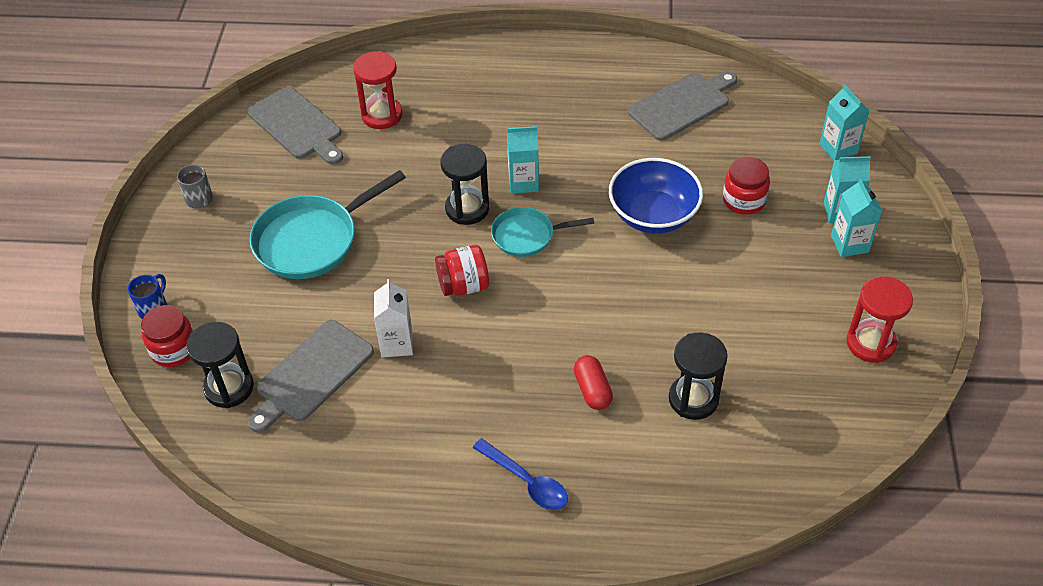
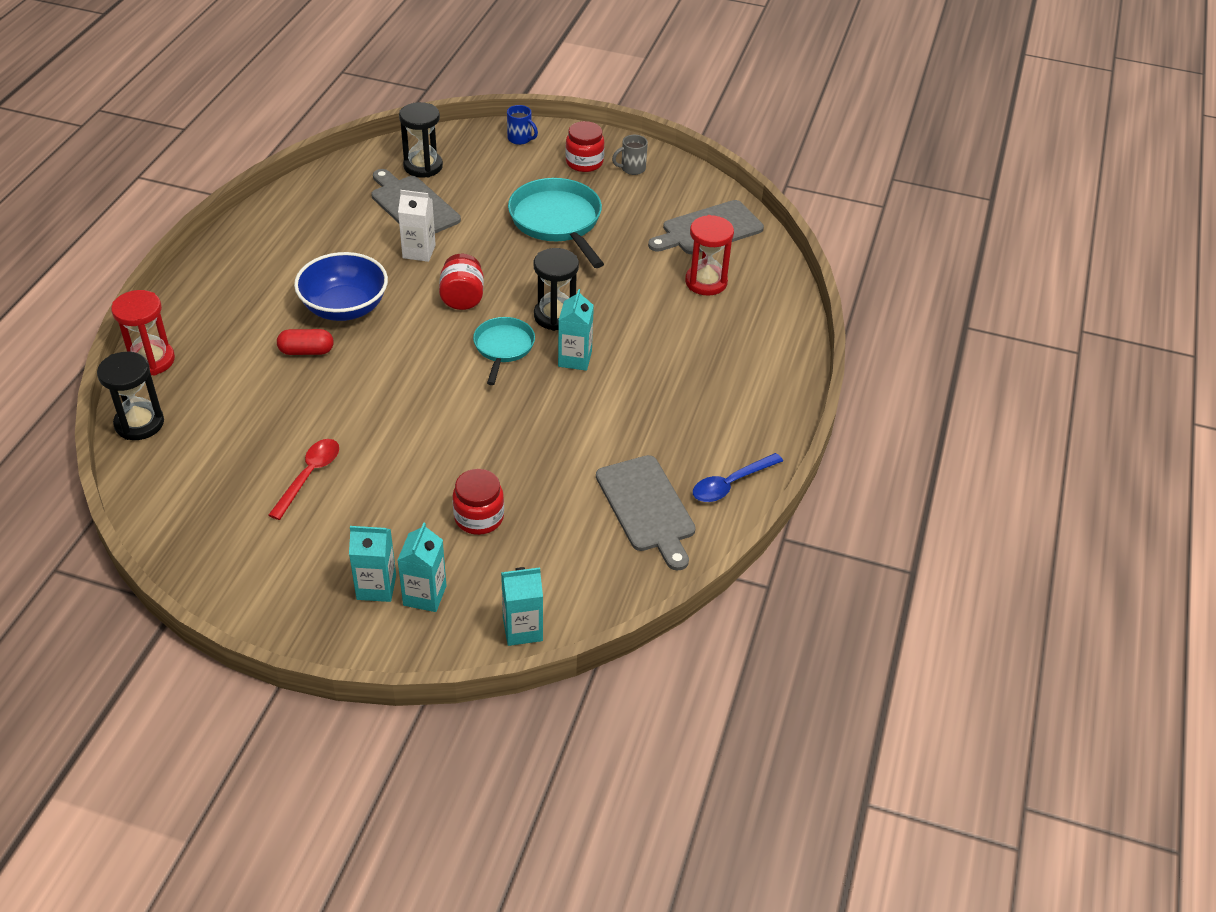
camera: 100 degrees right, 5 degrees down
(174, 349) = (474, 145): red jar -> red jar (584, 162)
(526, 481) = (244, 297): blue spoon -> blue spoon (731, 484)
(653, 215) = (489, 441): blue bowl -> blue bowl (344, 307)
(693, 399) = (259, 411): black hourglass -> black hourglass (139, 423)
(756, 329) = (309, 476): none -> red spoon
(870, 343) = (243, 557): red hourglass -> red hourglass (151, 360)

